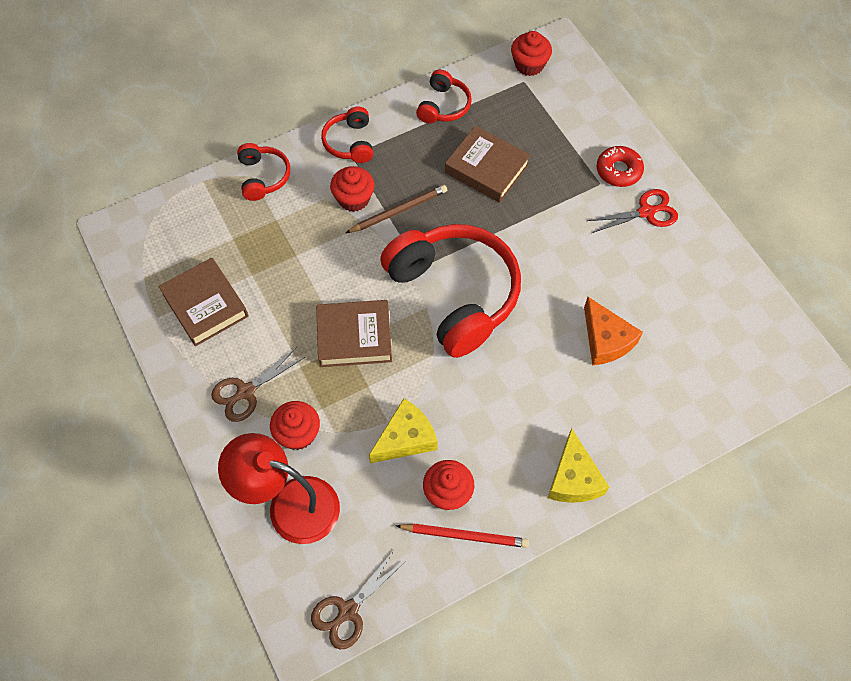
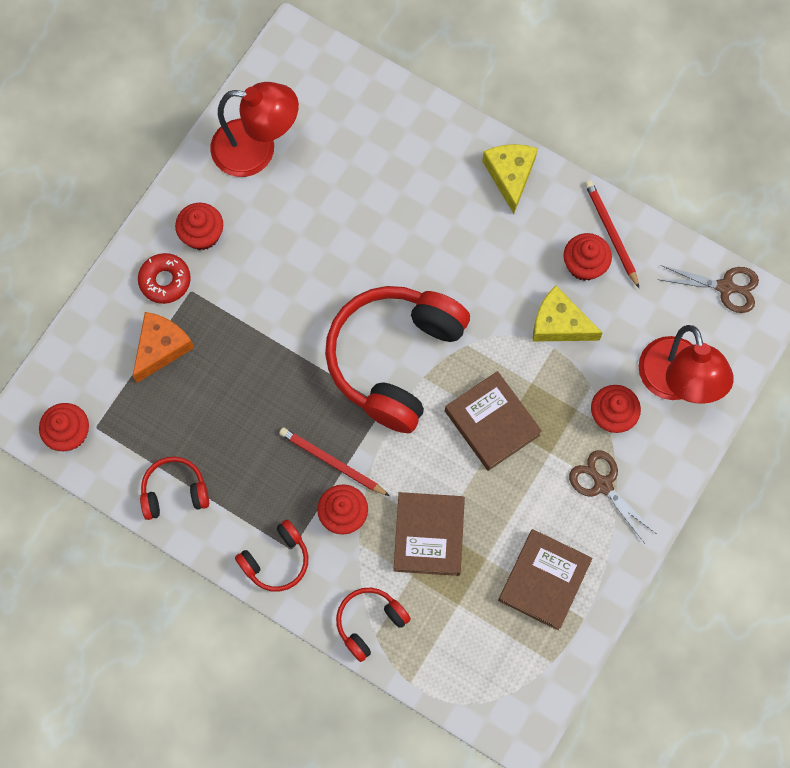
camera: 120 degrees left, 10 degrees up
(246, 391) = (603, 485): brown scissors -> brown scissors turned 150 degrees counterclockwise
(398, 211) = (332, 462): brown pencil -> red pencil
(486, 168) = (232, 406): brown book -> brown book (428, 535)
(573, 478) = (510, 175): yellow cheese -> yellow cheese turned 60 degrees counterclockwise
(606, 340) = (364, 208): orange cheese -> orange cheese (161, 348)
(646, 212) = (202, 234): red scissors -> red cupcake
(706, 286) = (257, 150): none -> red lamp

